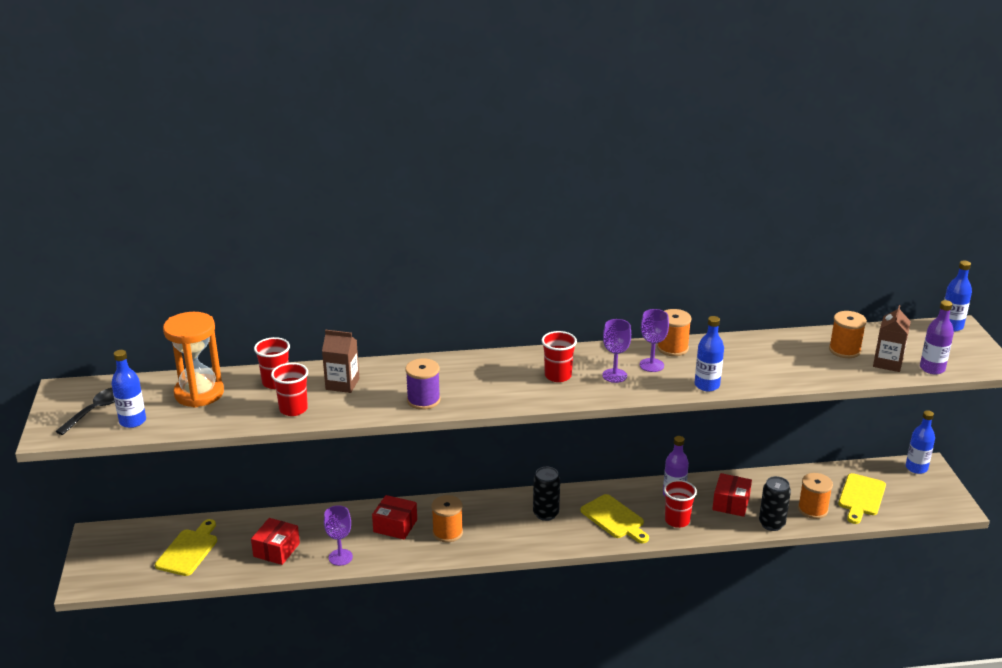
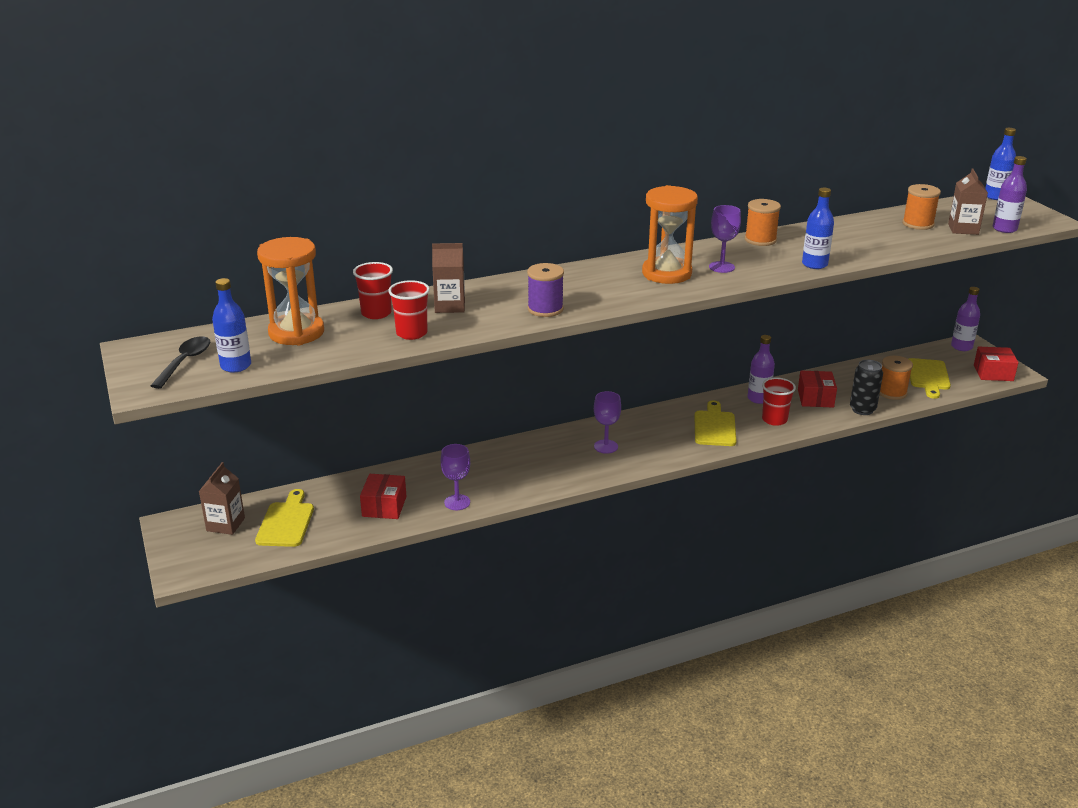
camera: 15 degrees left, 0 degrees up
(139, 543) = (225, 524): none -> brown carton
(395, 526) = (499, 465): red box -> red box (993, 373)
(447, 532) = (556, 463): orange spool -> none
(546, 514) = (645, 432): black can -> none
(558, 376) = (666, 273): red cup -> orange hourglass
(614, 518) = (714, 427): yellow cutting board -> yellow cutting board turned 120 degrees counterclockwise
(651, 365) = (750, 255): purple goblet -> purple goblet (606, 446)
(916, 468) = (961, 347): blue bottle -> purple bottle

